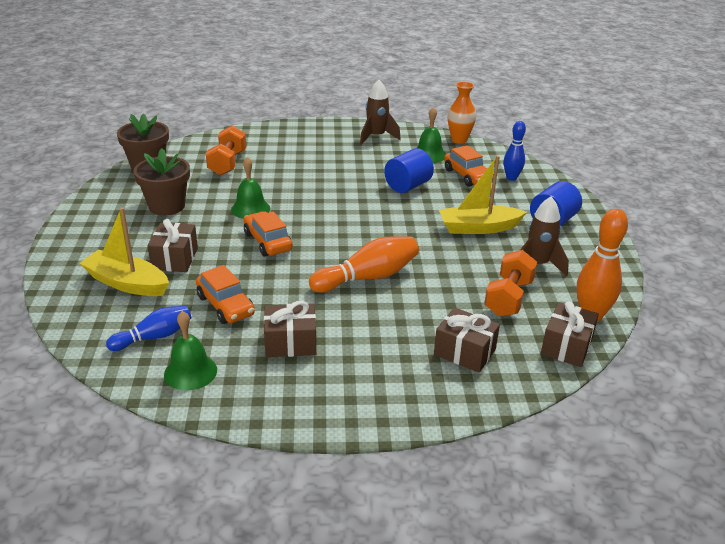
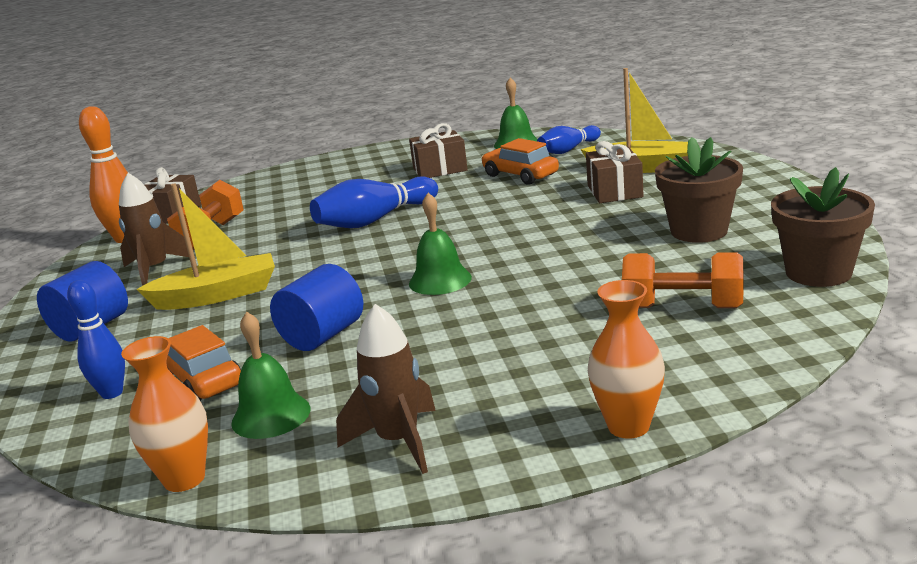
camera: 175 degrees right, 10 degrees down
(227, 163) = (683, 308): orange dumbbell -> orange dumbbell turned 75 degrees counterclockwise
(250, 209) = (571, 252): green bell -> green bell (440, 280)
(267, 242) = (515, 225): orange car -> none
(291, 127) = (628, 426): none -> orange vase
(367, 277) = (375, 220): orange bowling pin -> blue bowling pin
(464, 352) = (274, 193): brown gift -> none

